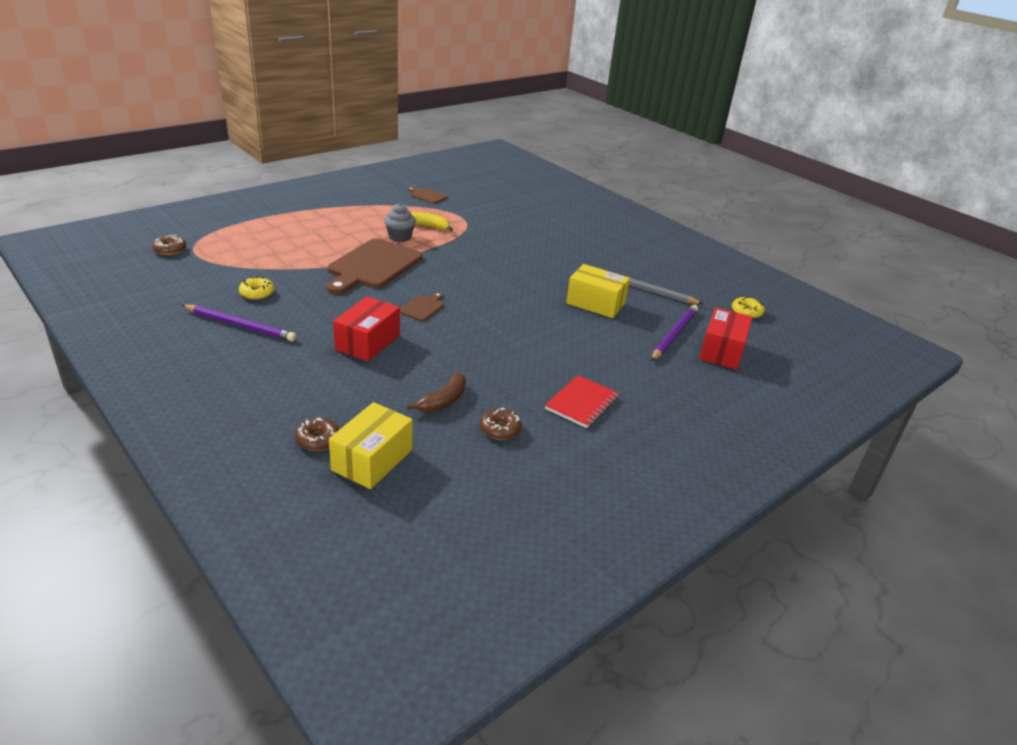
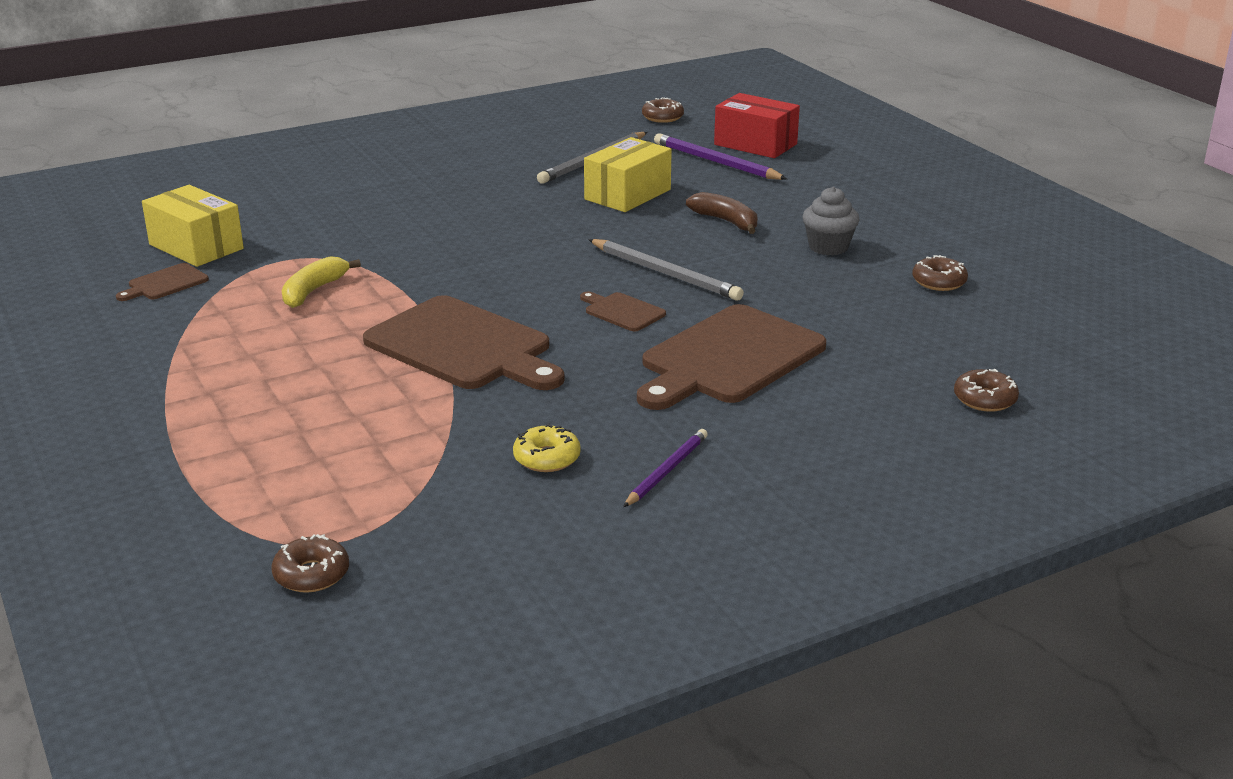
camera: 75 degrees left, 5 degrees down
(240, 325) = (666, 470): purple pencil -> purple pencil, size x0.64
(368, 342) = (728, 358): red box -> brown cutting board
(372, 460) = (1019, 363): yellow box -> yellow box (196, 246)
(400, 237) = (350, 318): grey cupcake -> grey cupcake (828, 247)
(443, 401) = (881, 312): brown banana -> brown banana (726, 221)
(479, 319) = (665, 273): none -> grey pencil
(582, 403) = (876, 231): red notebook -> none
(746, 312) = (662, 117): yellow donut -> brown donut

